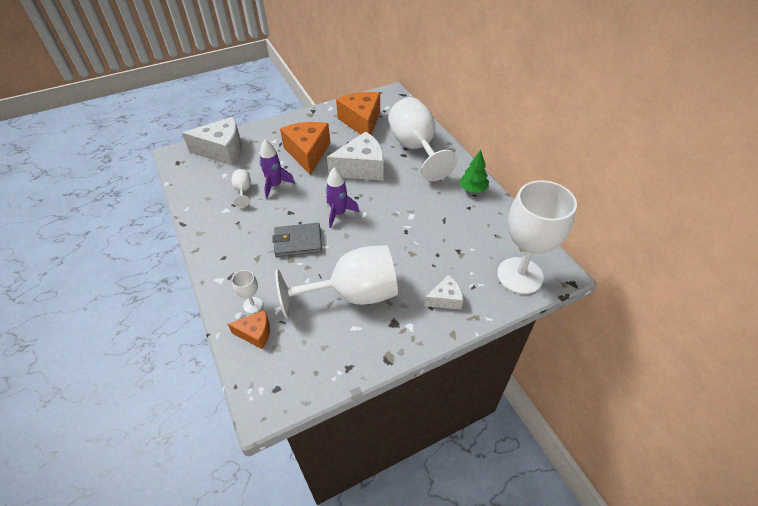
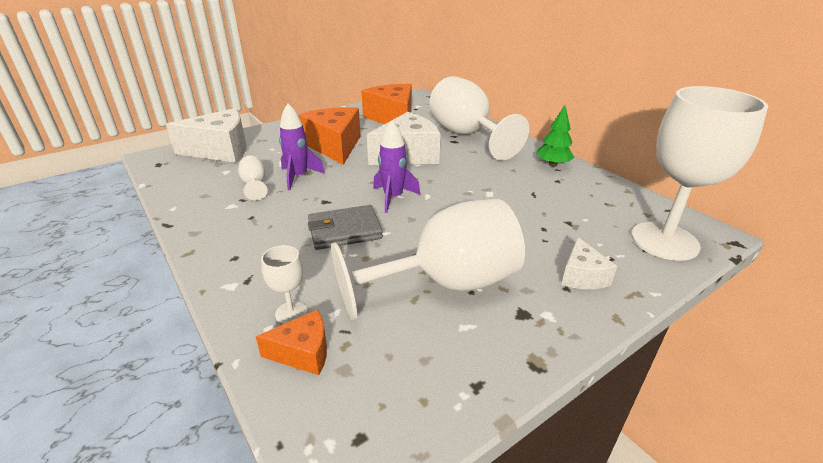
camera: 10 degrees left, 15 degrees down
(445, 299) = (582, 276): white cheese -> white cheese turned 120 degrees clockwise

